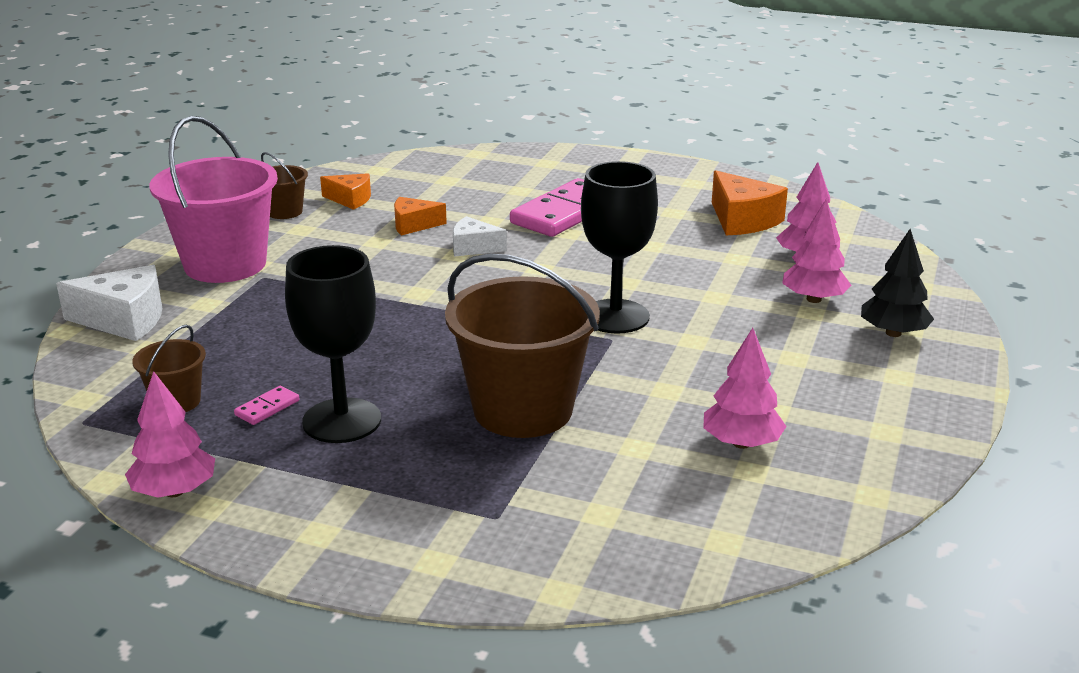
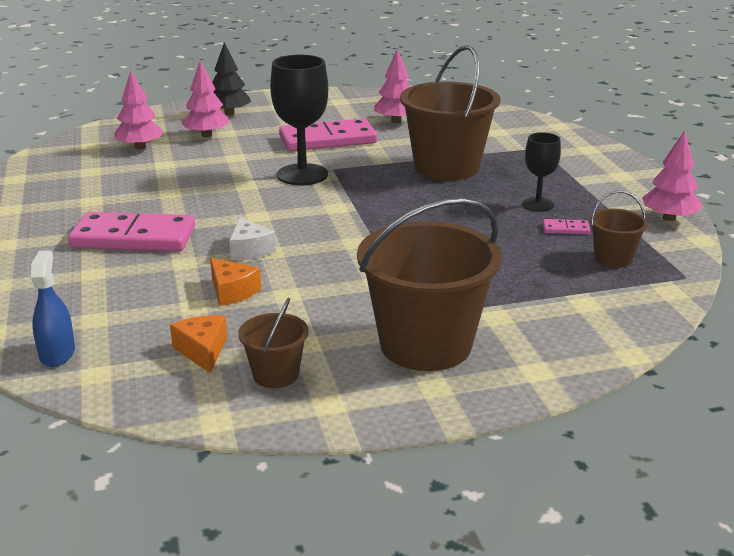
camera: 125 degrees left, 0 degrees up
(124, 320) = (575, 337): white cheese -> none
(225, 264) = (425, 345): pink bucket -> brown bucket
(342, 421) = (537, 204): black goblet -> black goblet, size x0.58
(419, 165) = (57, 353): none -> blue spray bottle
(715, 366) = (328, 140): none -> pink domino
(742, 220) = (87, 176): orange cheese -> none

